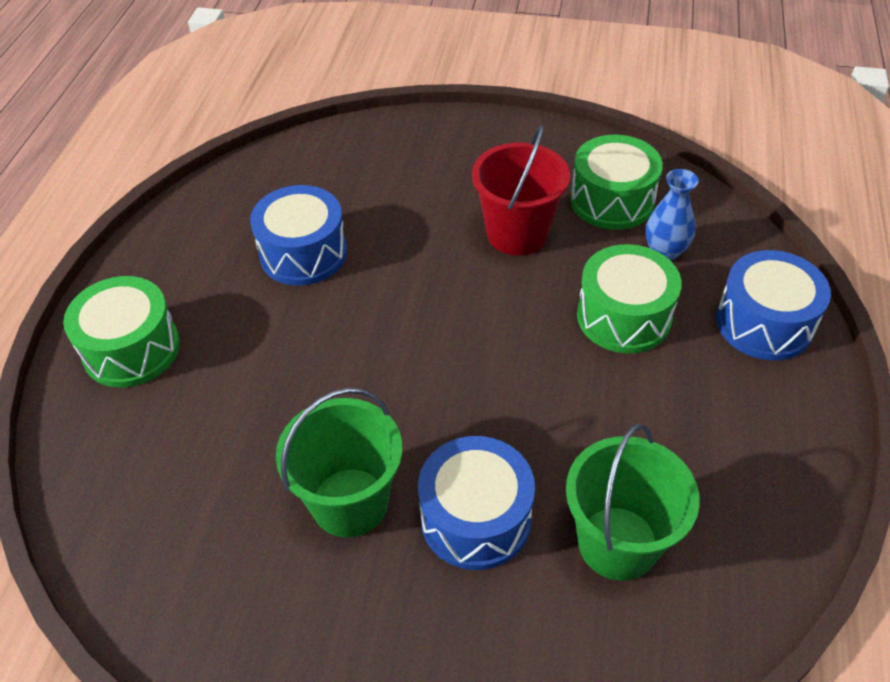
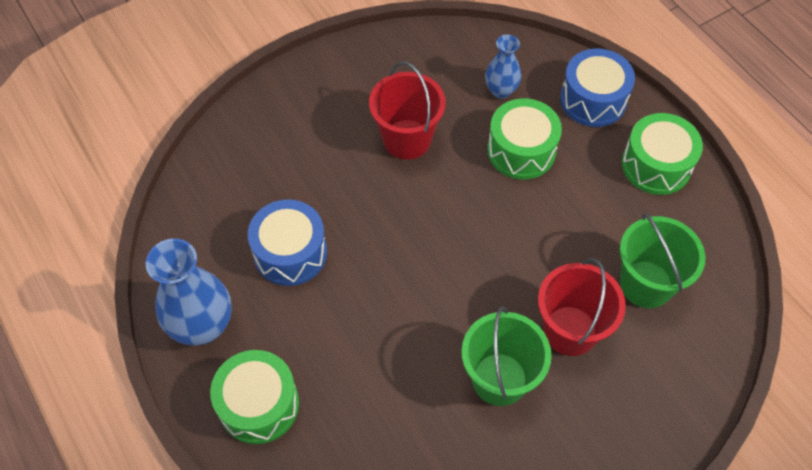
camera: 45 degrees left, 10 degrees up
(170, 258) = (203, 326): none -> blue vase
(475, 518) = (570, 330): blue drum -> red bucket
(612, 200) = (437, 75): green drum -> green drum (656, 165)

